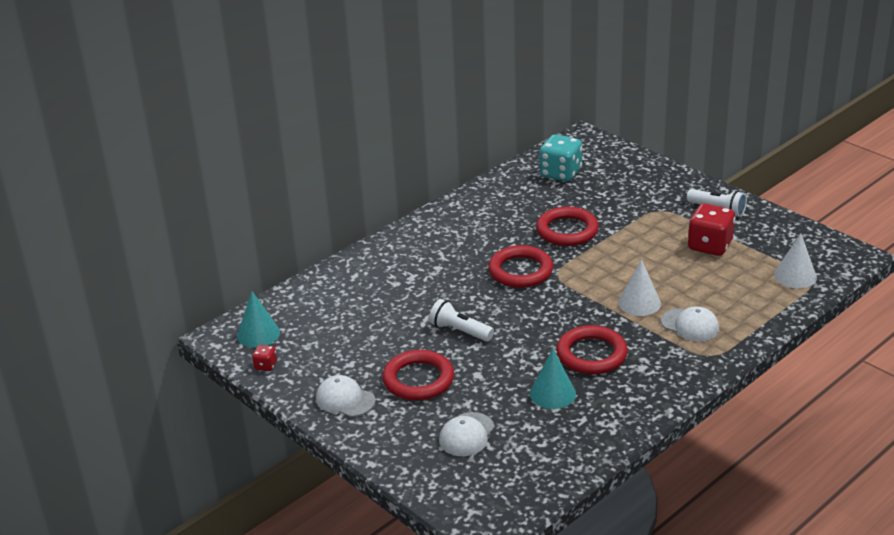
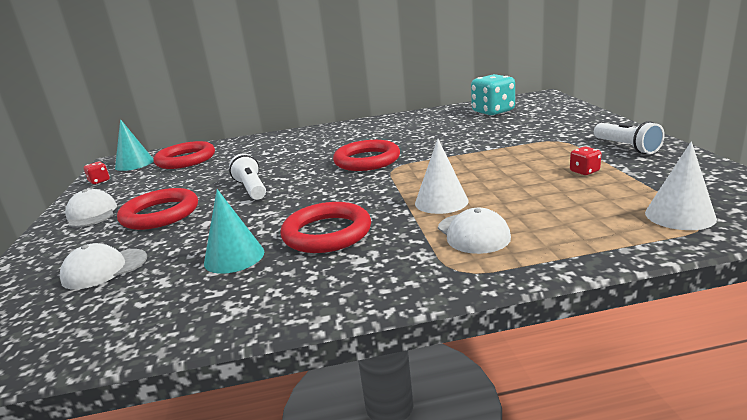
camera: 35 degrees right, 10 degrees down
(567, 231) = (447, 142): red ring -> red ring (186, 159)
(710, 246) = (584, 171): red dice -> red dice, size x0.47

